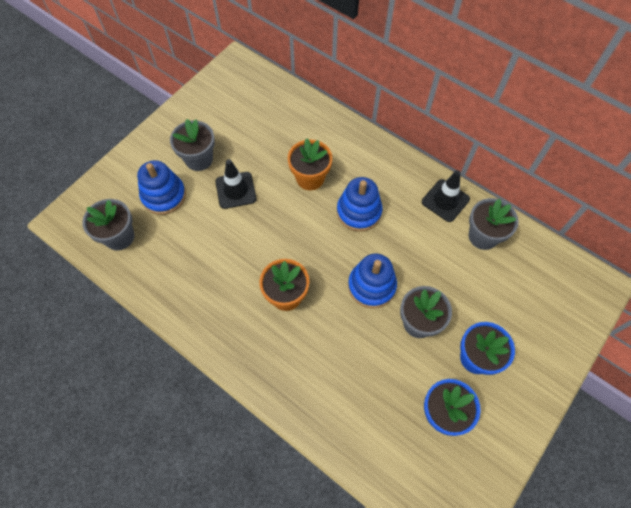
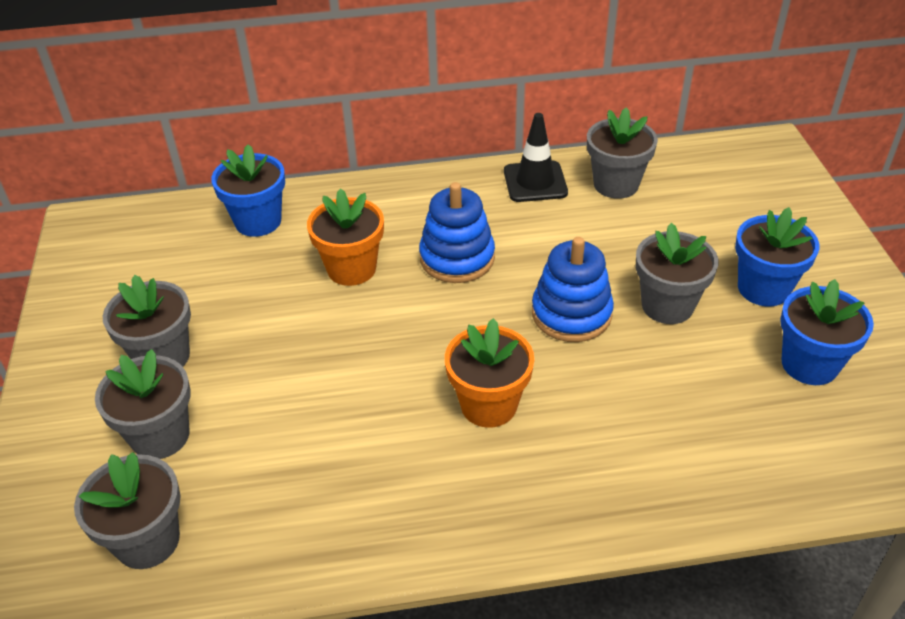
camera: 45 degrees left, 20 degrees down
(164, 196) = (160, 436): blue stacking toy -> grey flower pot
(236, 190) = (266, 350): black traffic cone -> none
(301, 119) = (258, 221): none -> blue flower pot

